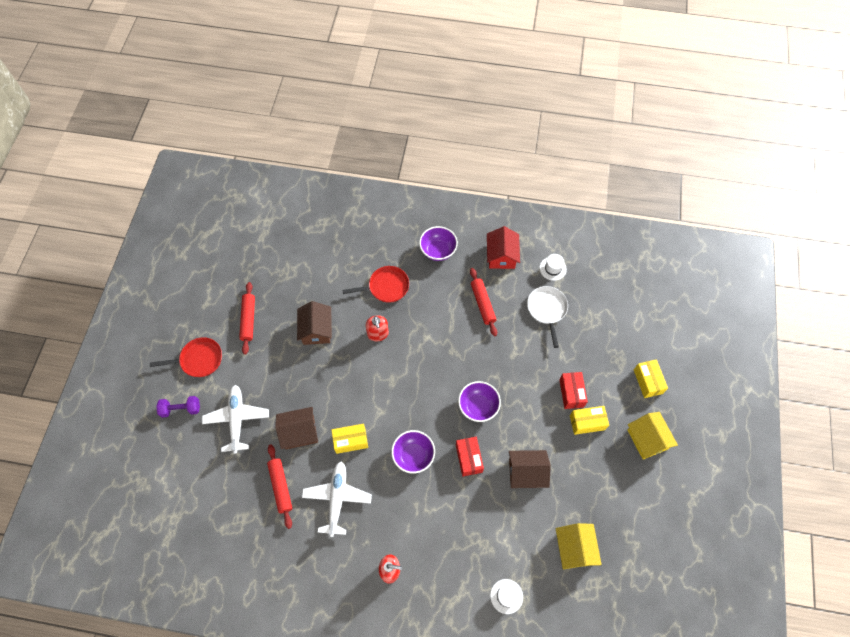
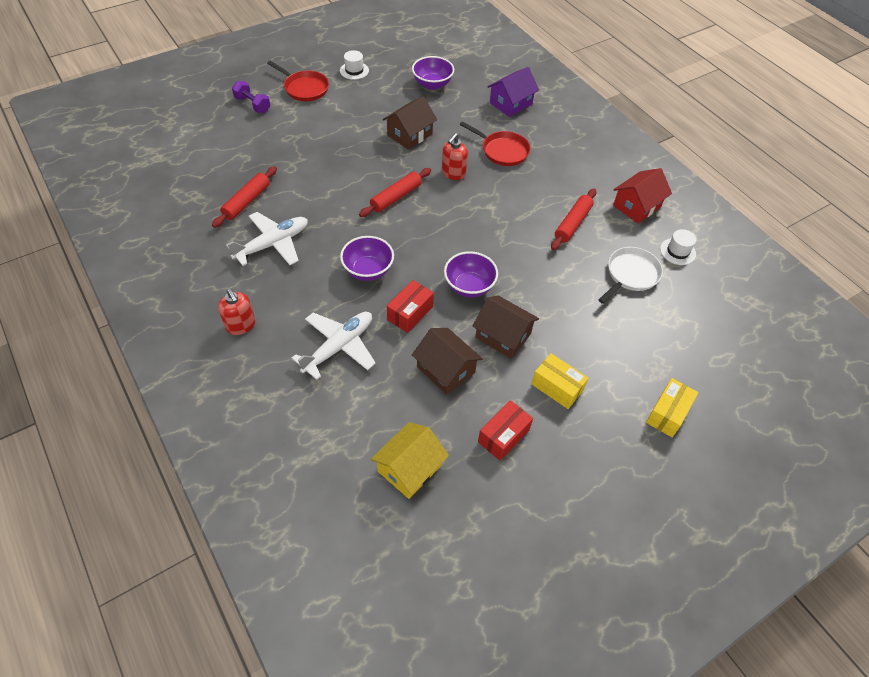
camera: 45 degrees right, 10 degrees down
(237, 419) = (278, 139): white plane -> white plane (339, 346)
(248, 320) = (370, 93): red rolling pin -> red rolling pin (396, 197)
(299, 432) = (307, 182): brown house -> brown house (503, 335)
(348, 242) = (511, 103): none -> purple house
(350, 441) = (335, 219): yellow box -> none
(438, 251) = (580, 161): purple bowl -> purple bowl (432, 84)
(506, 596) = (300, 439): white hat -> white hat (354, 70)
(571, 393) = (571, 352): red box -> red box (503, 436)
(647, 439) = (604, 457): yellow house -> none

